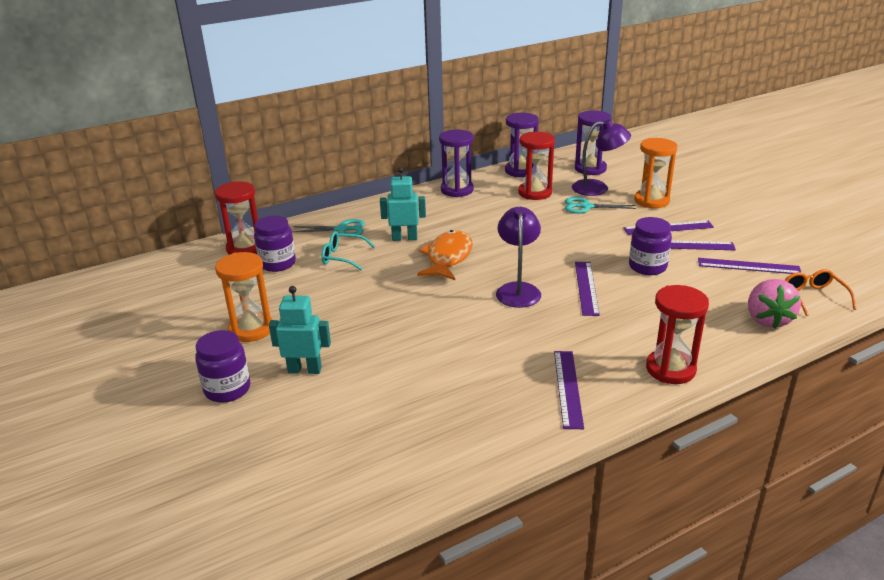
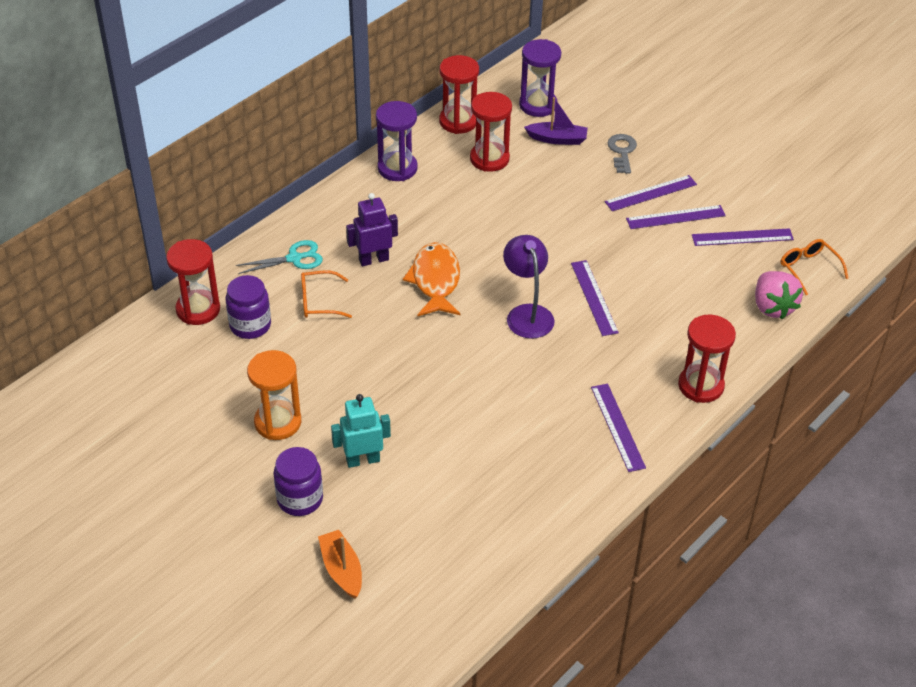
camera: 20 degrees left, 15 degrees up
(223, 456) = (341, 570): none -> orange boat
(342, 257) = (318, 301): turquoise glasses -> orange glasses
(404, 238) = (373, 260): turquoise robot -> purple robot
(520, 171) = (458, 121): purple hourglass -> red hourglass
(586, 207) = (555, 173): turquoise scissors -> none
(598, 188) = (557, 139): purple lamp -> purple boat
(647, 267) = (645, 256): purple jar -> none
(651, 201) = (622, 151): orange hourglass -> grey key

